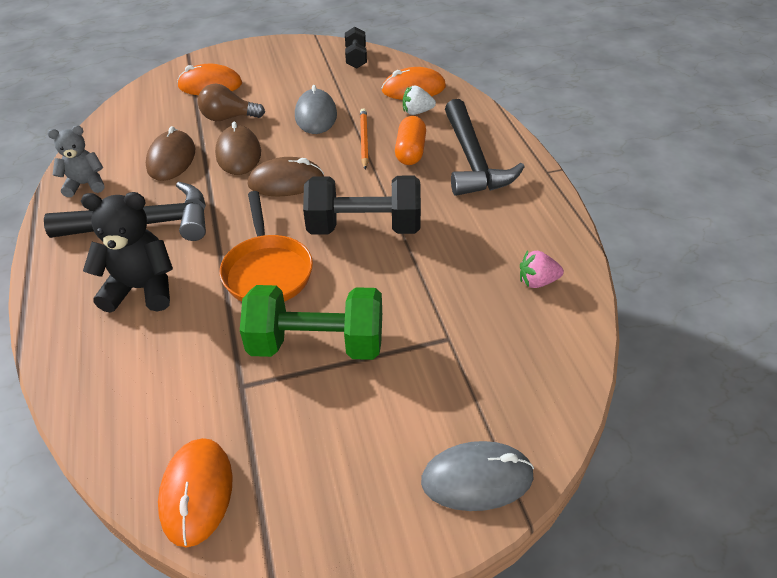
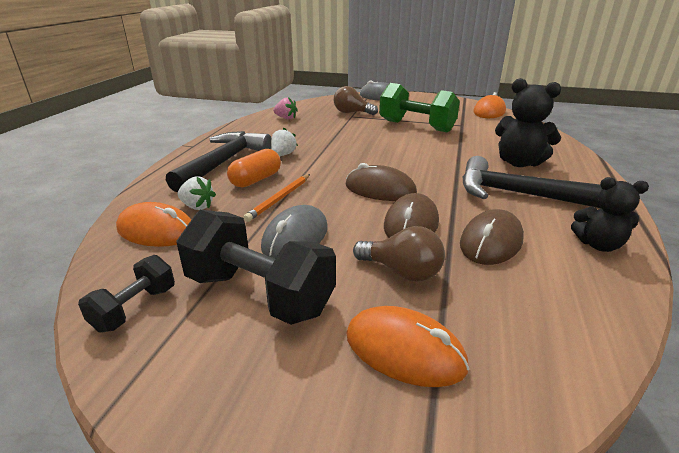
camera: 150 degrees left, 15 degrees down
(85, 184) = (598, 245): grey teddy bear -> black teddy bear
(267, 271) = (428, 151): orange pan -> none
(364, 227) = (347, 152): black dumbbell -> black dumbbell (259, 294)
(431, 195) = (283, 155): none -> white strawberry
(459, 351) = (352, 113): none -> brown light bulb

